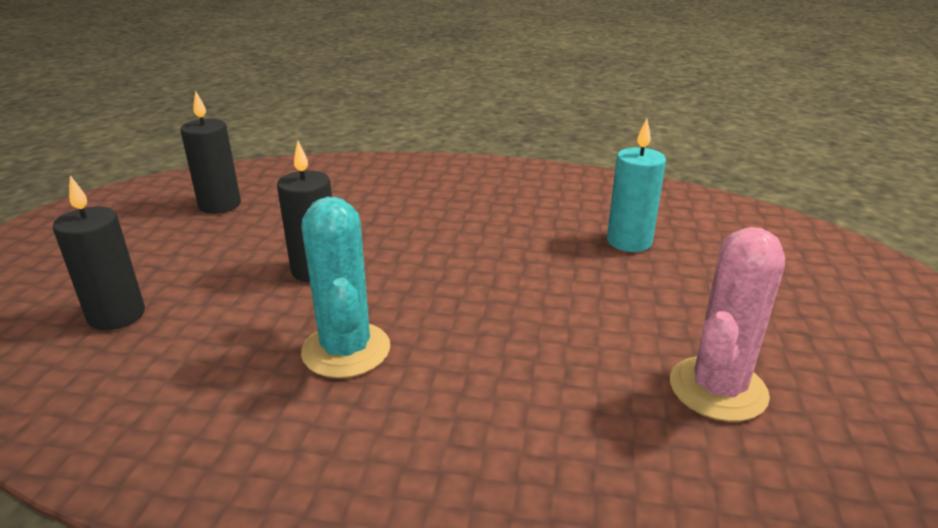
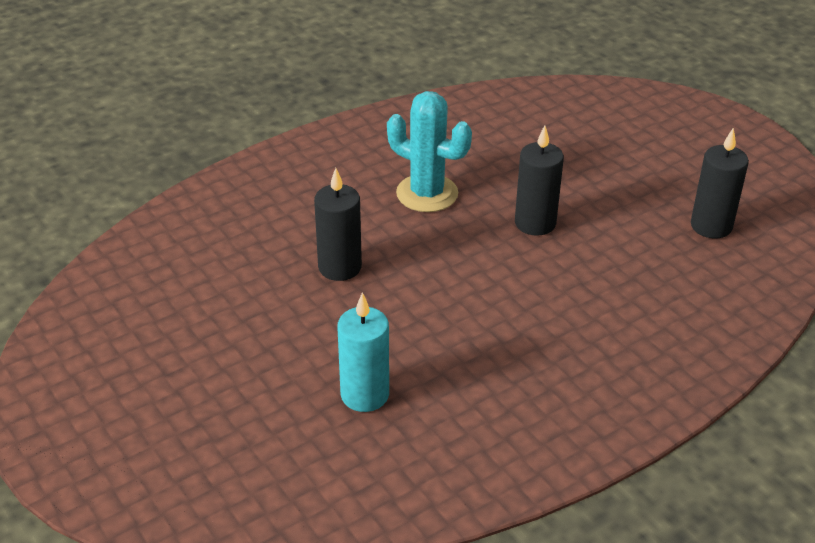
camera: 135 degrees right, 10 degrees up
(117, 315) = (574, 138): black candle -> black candle (340, 267)
(718, 389) = (202, 292): pink cactus -> none

